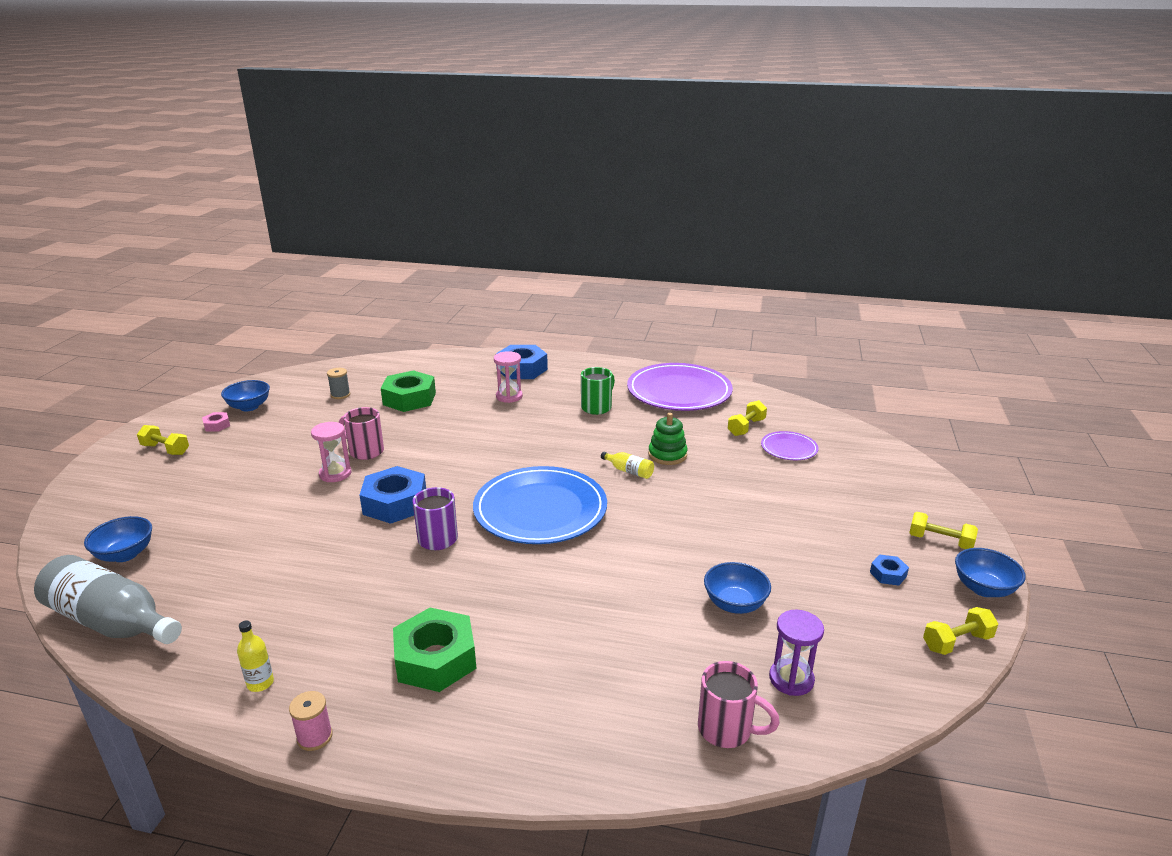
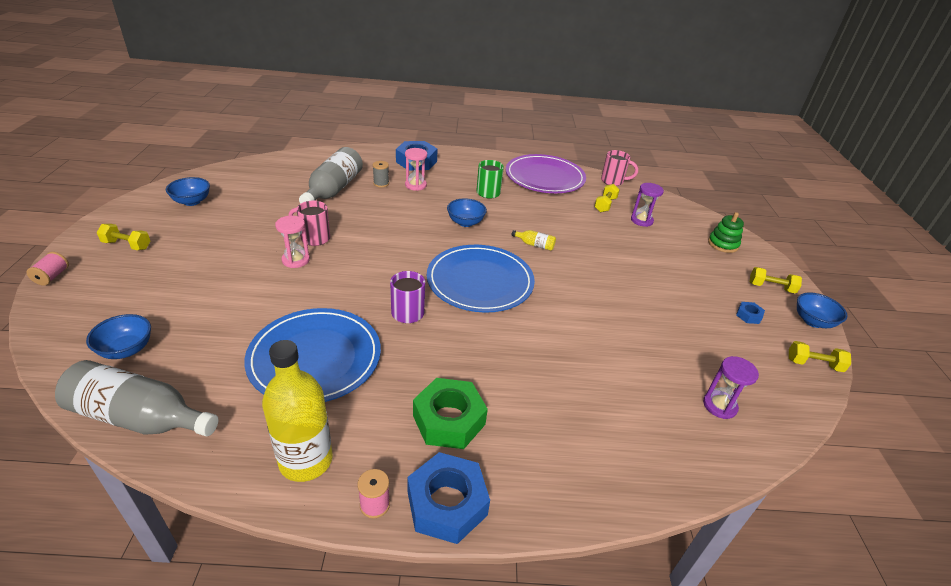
camera: 15 degrees left, 10 degrees up
(82, 477) = (52, 276): none -> pink spool
(217, 425) = (168, 220): pink nut -> none
(260, 683) = (306, 460): yellow bottle -> yellow bottle, size x2.29
(313, 579) = (315, 358): none -> blue plate
(340, 395) = (271, 188): grey spool -> grey spool (381, 183)
(395, 503) = (359, 283): blue nut -> blue nut (447, 503)
(409, 399) = (333, 189): green nut -> grey bottle
(667, 455) = (557, 230): green stacking toy -> green stacking toy (723, 244)
(727, 730) = (693, 452): pink mug -> pink mug (613, 181)
(735, 604) = (656, 349): blue bowl -> blue bowl (465, 222)
(789, 448) = (641, 220): purple plate -> purple hourglass
(957, 642) = (813, 364): yellow dumbbell -> yellow dumbbell turned 45 degrees clockwise

